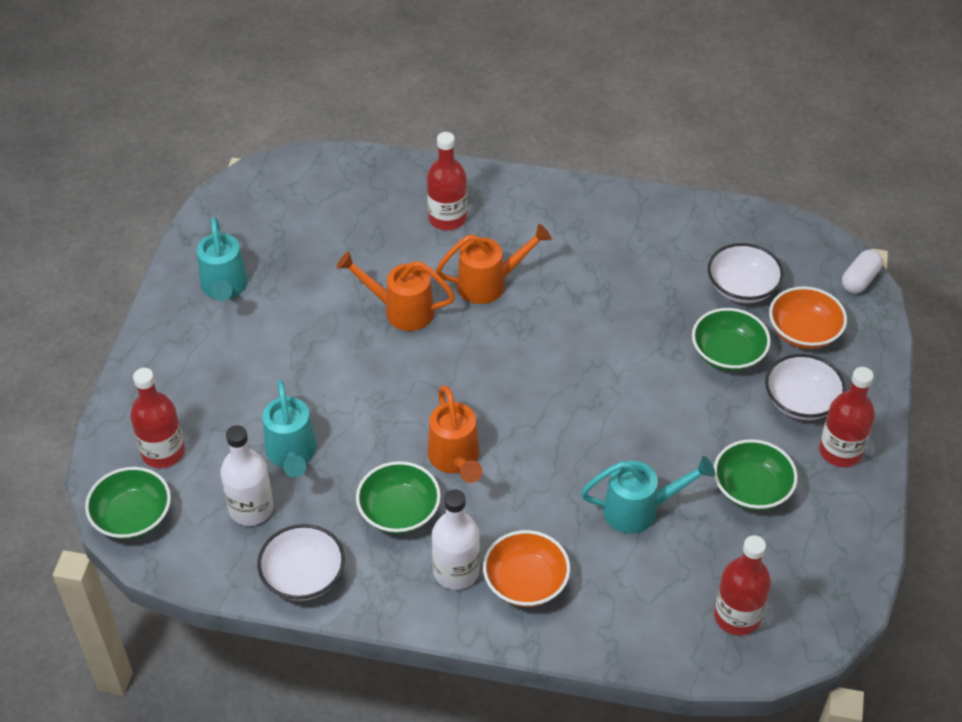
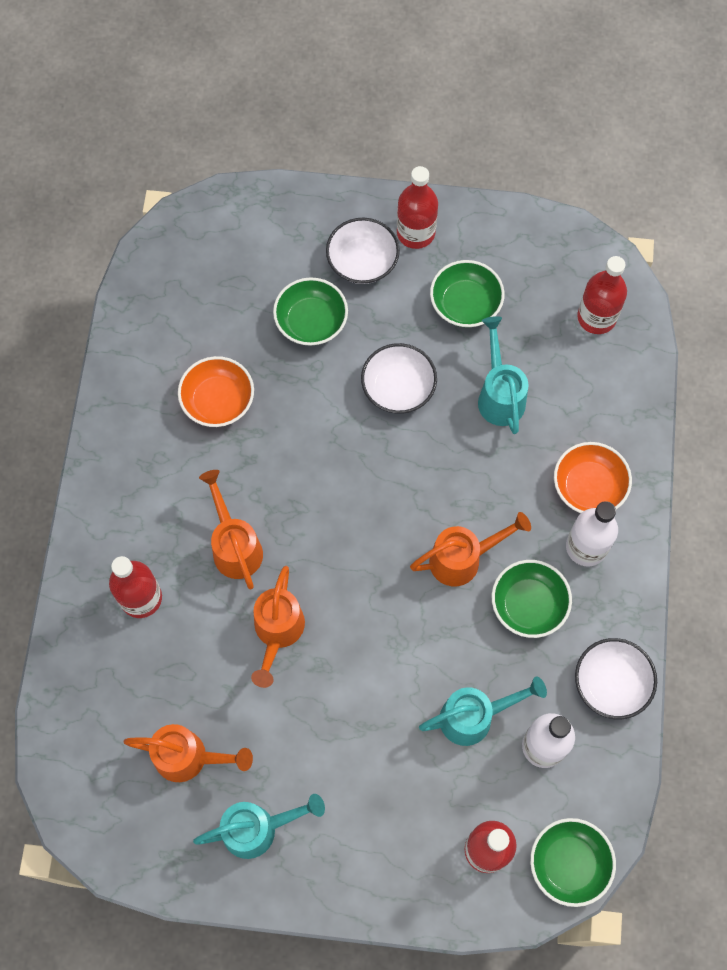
camera: 95 degrees left, 20 degrees up
(297, 246) = (190, 757): none -> orange watering can
(742, 287) = (225, 308): white bowl -> white bowl (398, 388)
(804, 332) = (279, 256): orange bowl -> orange bowl (218, 401)
(859, 280) = (209, 206): white capsule -> none

